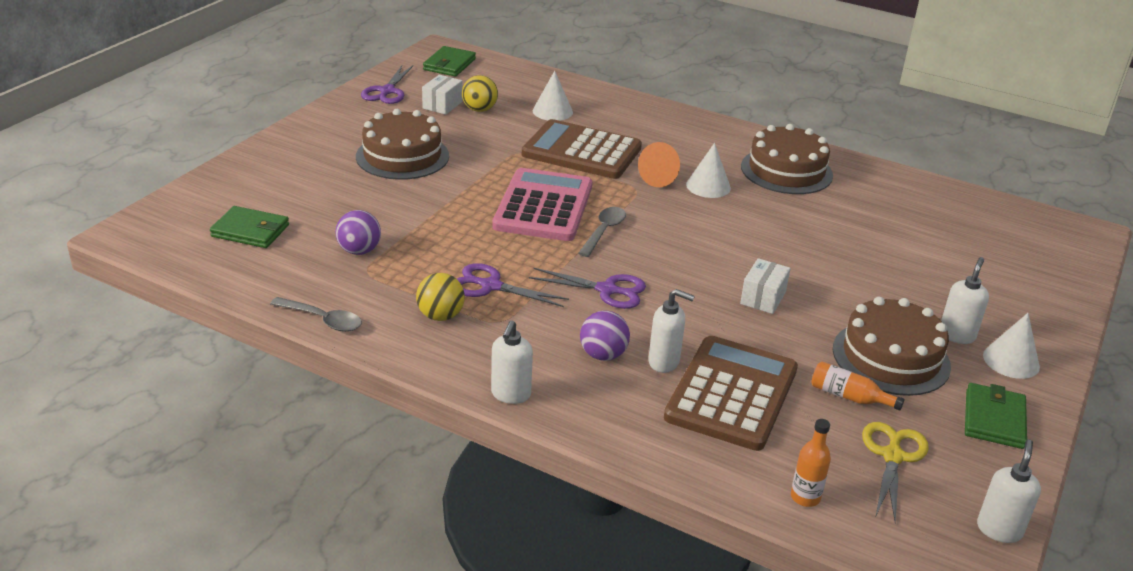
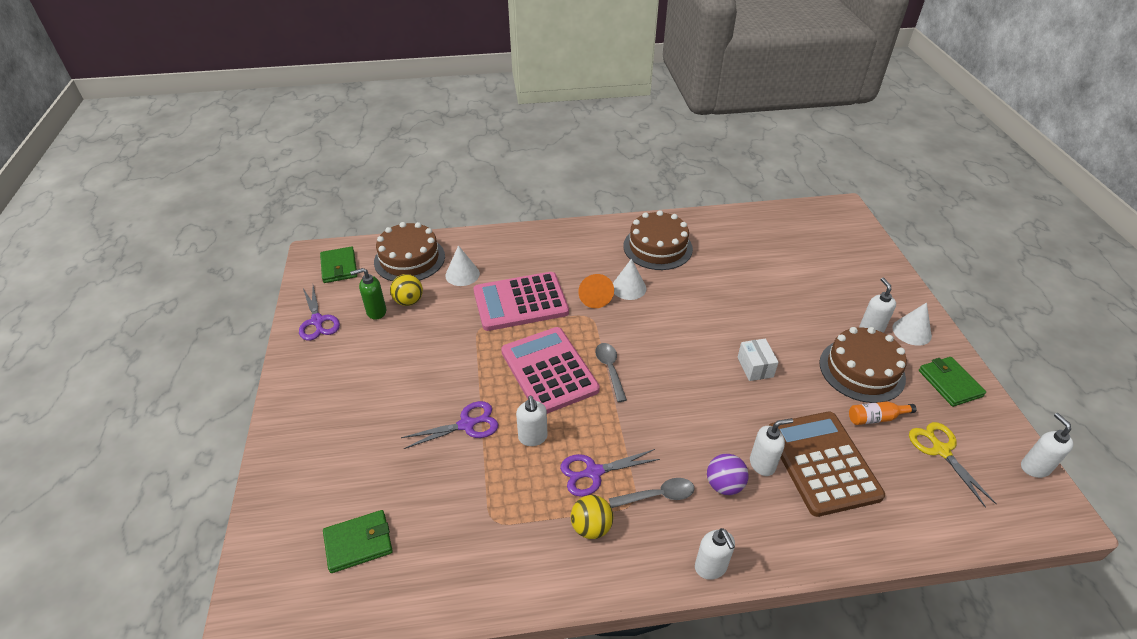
camera: 35 degrees left, 10 degrees up
(323, 320) = (515, 596): grey spoon -> grey spoon (658, 495)
(359, 251) = (467, 503): purple ball -> none
(402, 156) = (399, 382): brown cake -> brown cake (409, 259)
(442, 105) = (376, 312): white box -> green soap dispenser
(468, 240) = (533, 437): none -> white soap dispenser
(581, 151) = (520, 302): brown calculator -> pink calculator
(607, 290) = (666, 423): purple scissors -> purple scissors (466, 424)
(805, 497) = (940, 520): orange bottle -> none

